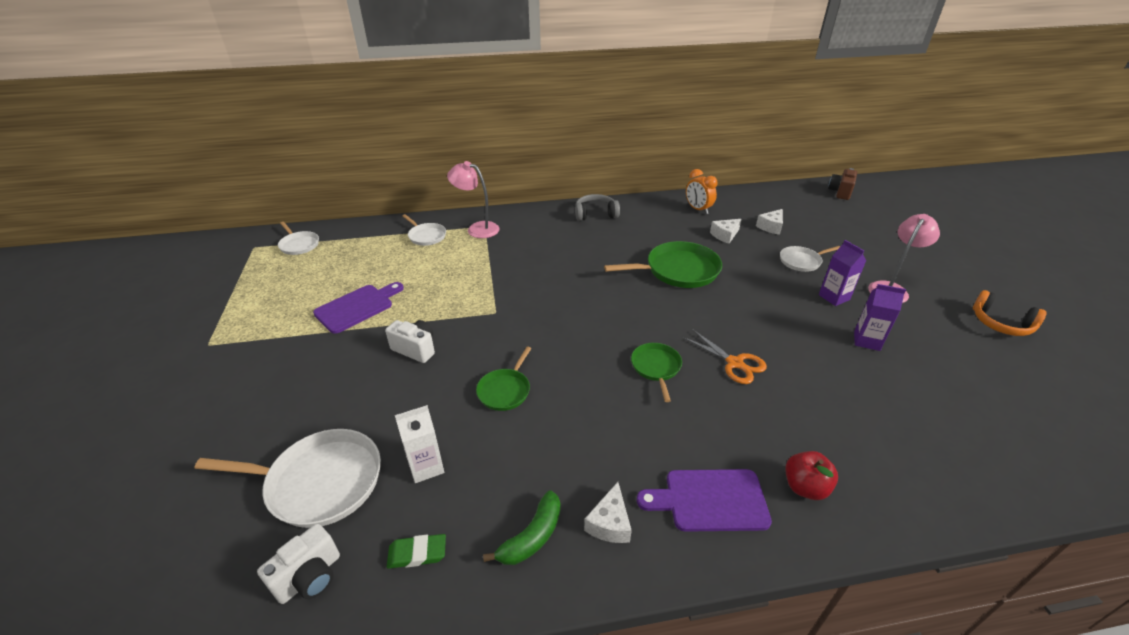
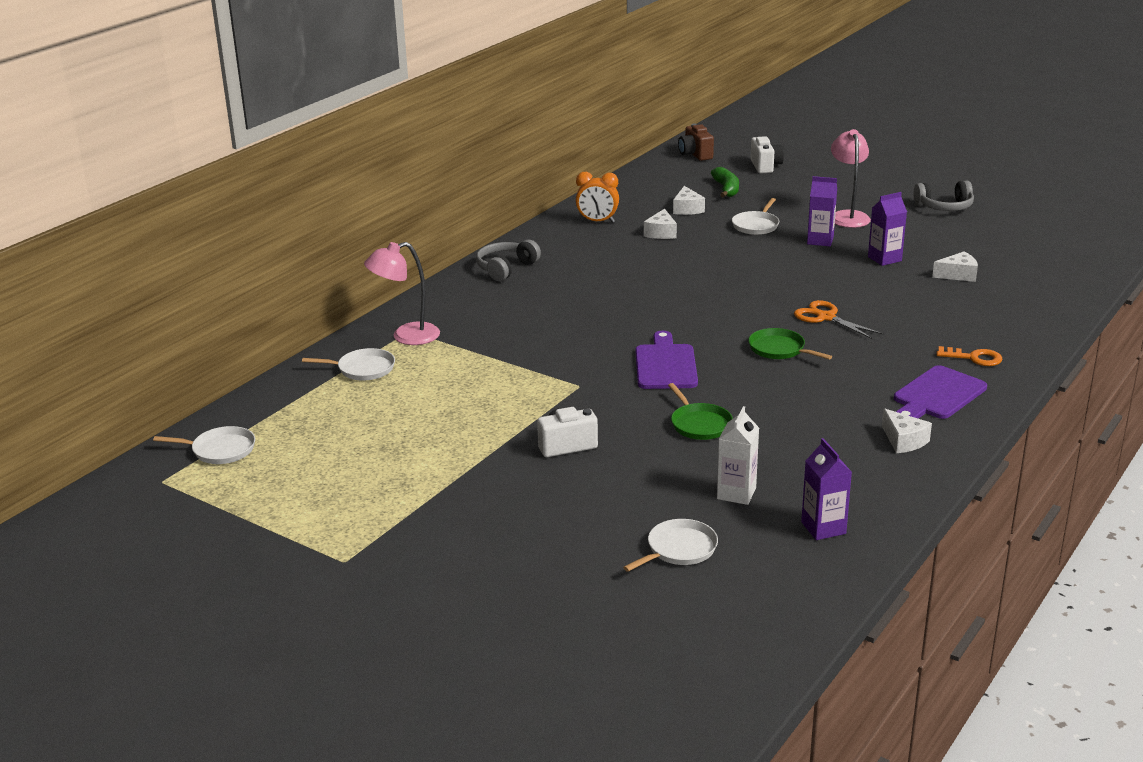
camera: 45 degrees left, 10 degrees down
(310, 577) = (782, 582): white camera -> white camera (765, 166)
(320, 482) = (679, 549): white pan -> white pan, size x0.56
(357, 307) = (434, 453): purple cutting board -> purple cutting board (665, 365)
(417, 553) = (823, 528): green eraser -> purple carton
(532, 536) = (873, 475): green banana -> green banana (726, 189)
(678, 270) = (673, 278): green pan -> none
(734, 363) = (826, 317): orange scissors -> orange scissors turned 135 degrees counterclockwise
(805, 487) = (974, 358): red apple -> orange key
(917, 394) = (958, 275): none -> white cheese
(1000, 324) = (944, 207): orange headphones -> grey headphones

